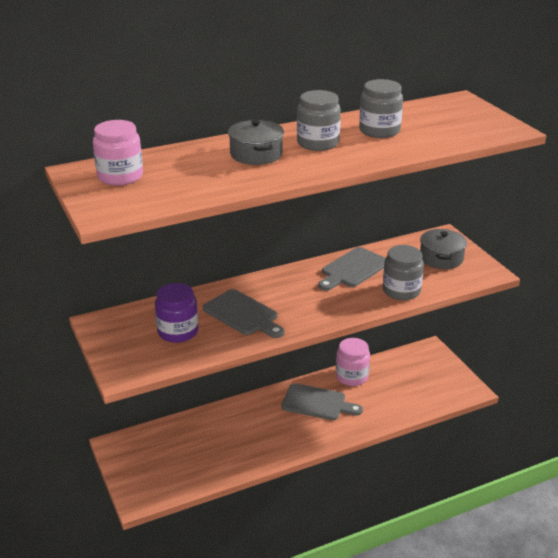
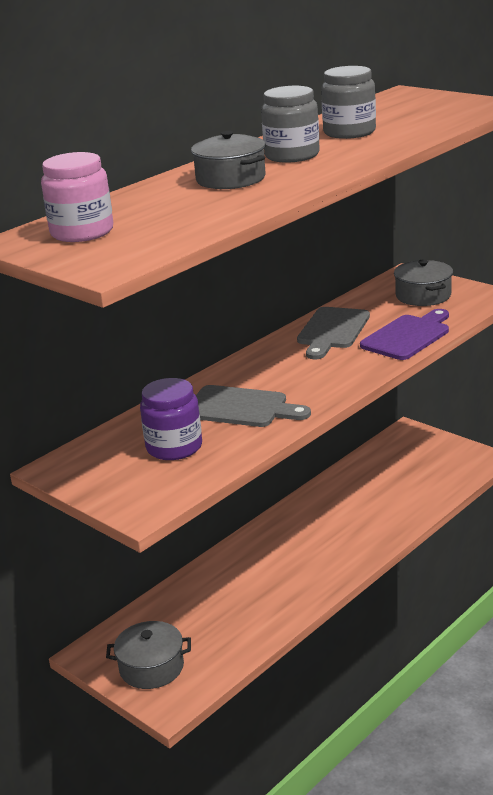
camera: 20 degrees left, 5 degrees down
(144, 469) = (151, 667): none -> grey pot
(317, 403) = (318, 525): grey cutting board -> none
(351, 376) = (338, 485): pink jar -> none
(401, 291) = (408, 336): grey jar -> purple cutting board

